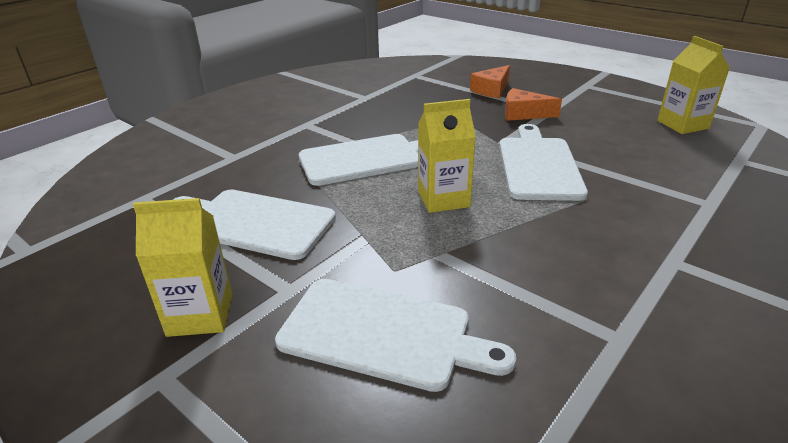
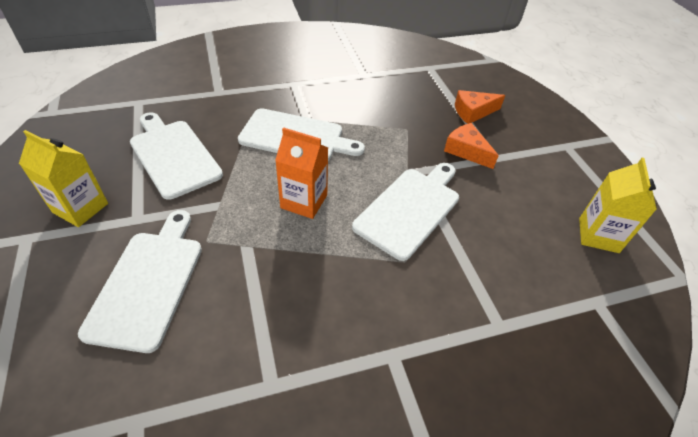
camera: 30 degrees right, 15 degrees up
(383, 333) = (148, 283): white cutting board -> white cutting board turned 135 degrees counterclockwise
(443, 199) = (304, 201): yellow carton -> orange carton

